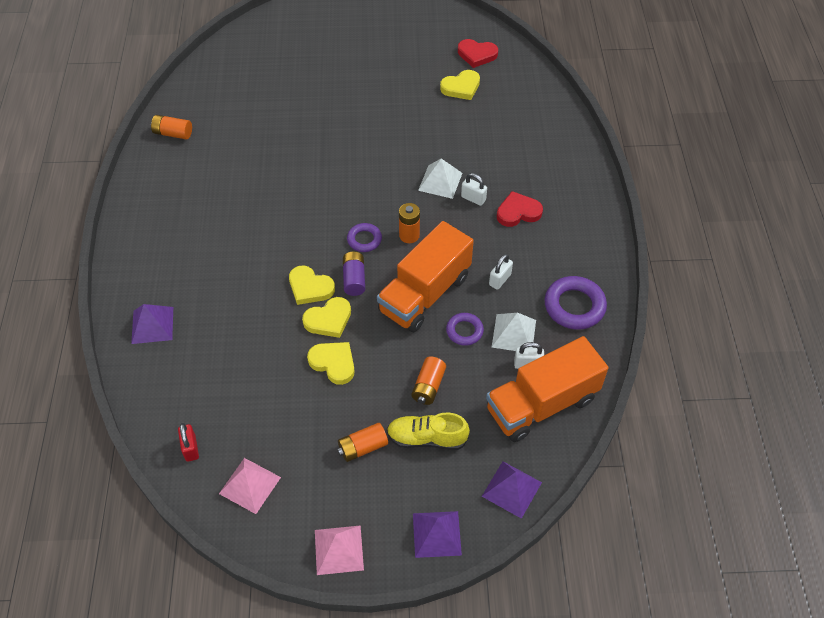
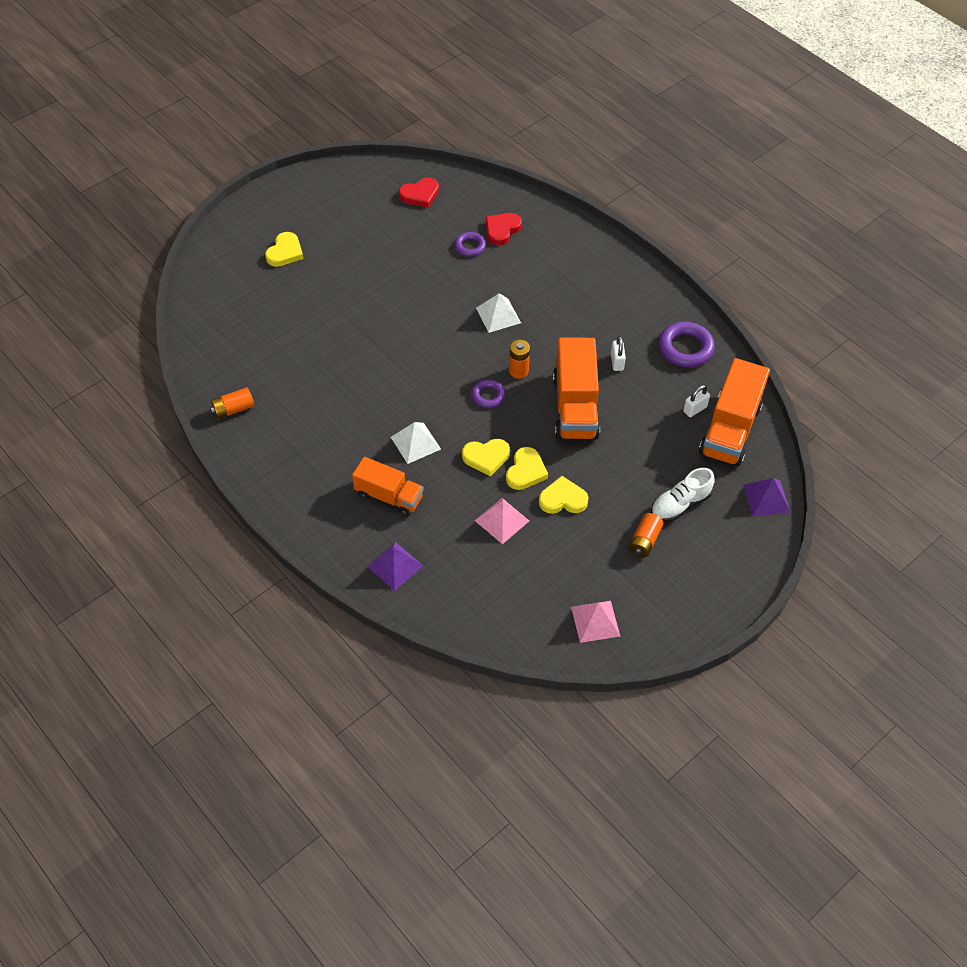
camera: 40 degrees left, 0 degrees up
(191, 448) = (526, 628): red padlock -> none
(206, 268) = (389, 496): none -> orange truck
(339, 549) = (699, 616): pink pyramid -> pink pyramid (502, 520)
(354, 279) = (512, 429): purple battery -> none
(427, 438) = (680, 504): yellow shoe -> white shoe
(428, 386) = (645, 469): orange battery -> none
(437, 534) = (749, 560): purple pyramid -> none
(461, 87) = (435, 229): yellow heart -> yellow heart (285, 252)
(464, 331) = (630, 415): purple ring -> purple ring (470, 246)
(473, 198) = (536, 313): white padlock -> none
(514, 333) = (664, 394): white pyramid -> white pyramid (415, 443)
(518, 212) = (579, 304): red heart -> red heart (502, 230)

